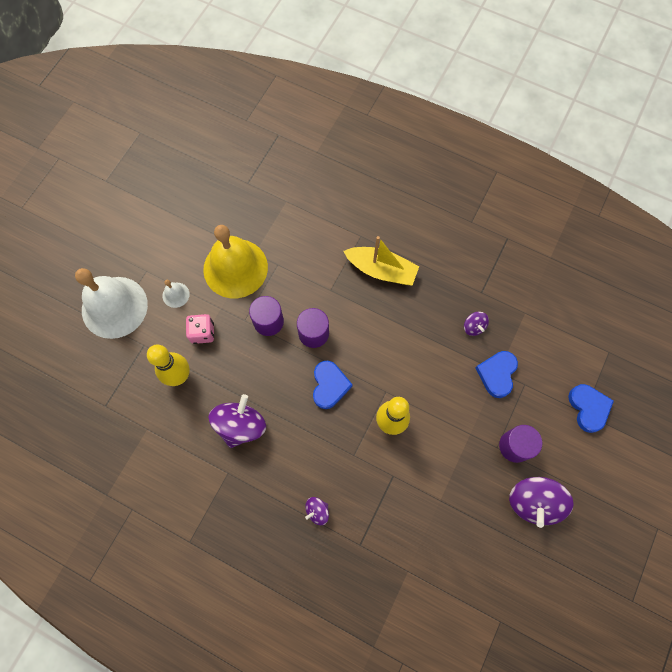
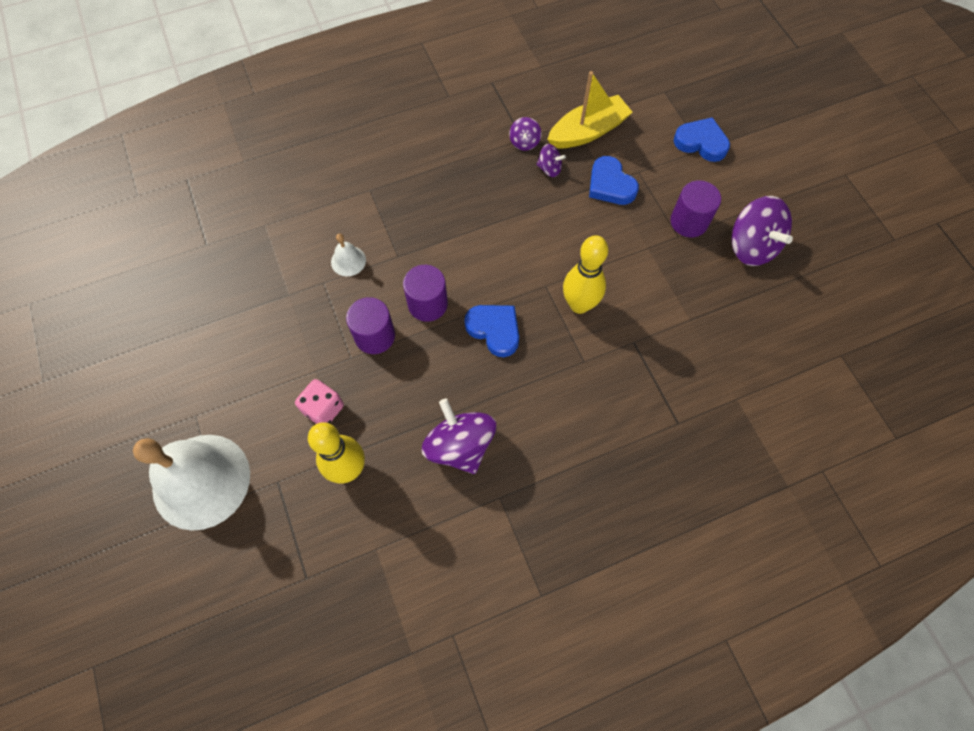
camera: 50 degrees left, 5 degrees down
(176, 295) = (254, 405): white bell -> white bell (348, 261)
(235, 268) = (286, 324): yellow bell -> none
(317, 511) = (612, 437): purple spinning top -> purple spinning top (524, 142)
(381, 270) = (422, 199): yellow boat -> yellow boat (588, 132)

